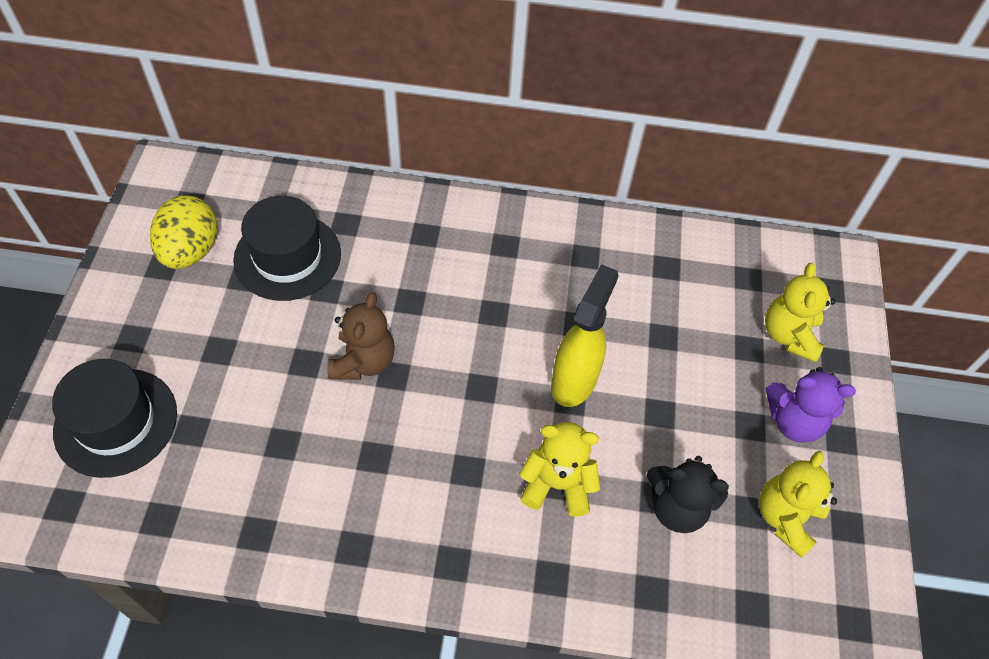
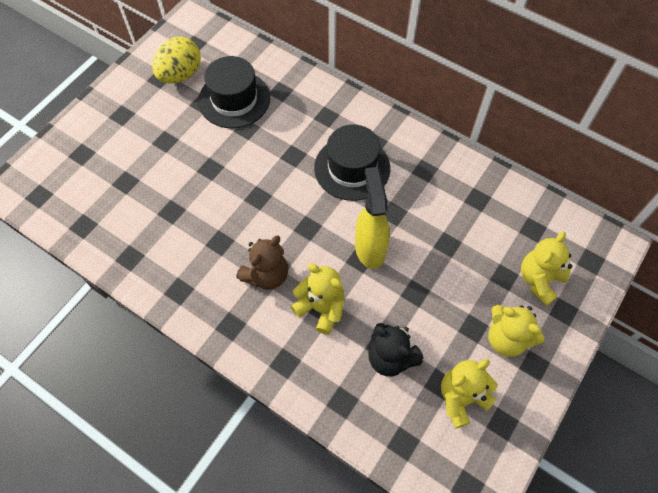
camera: 30 degrees right, 5 degrees up
(116, 422) = (88, 160): black hat -> black hat (352, 168)
(363, 361) = (244, 182): brown teddy bear -> brown teddy bear (266, 275)
(574, 380) = (370, 248): yellow spray bottle -> yellow spray bottle turned 60 degrees counterclockwise
(793, 421) = (506, 338): purple teddy bear -> yellow teddy bear

